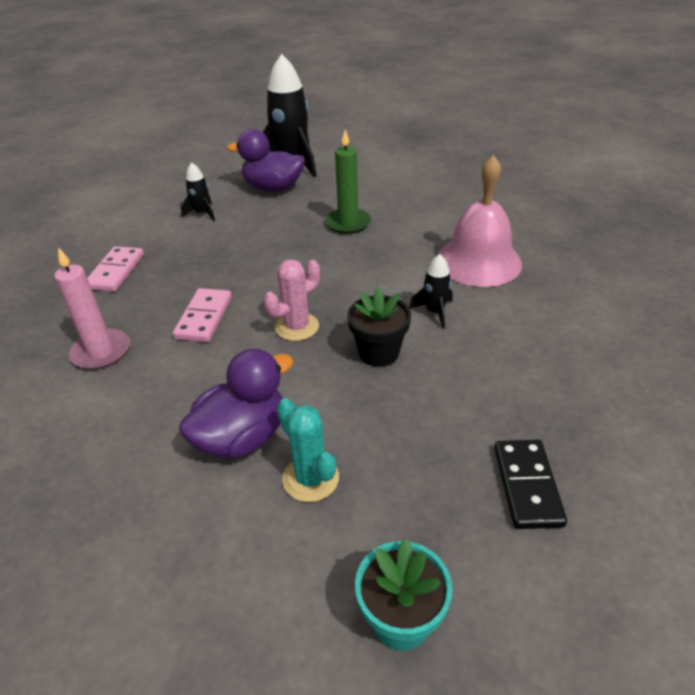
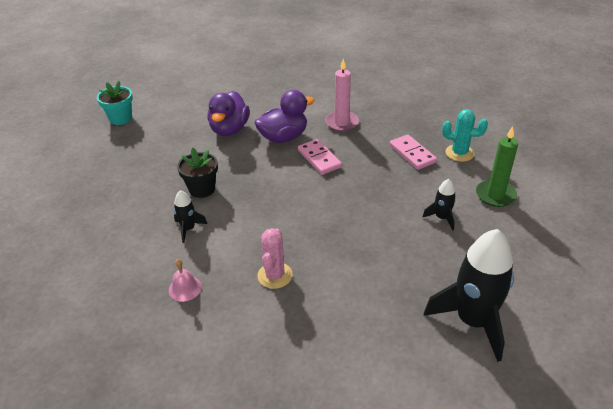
camera: 140 degrees right, 0 degrees up
(273, 188) = (435, 275): purple duck -> purple duck (283, 137)
(297, 327) = (262, 179): pink cactus -> pink cactus (275, 275)
(310, 478) = (186, 132): turquoise cactus -> turquoise cactus (459, 153)
(348, 223) = (322, 271): green candle -> green candle (495, 195)
(478, 261) = (185, 288): pink bell -> pink bell, size x0.43
(527, 485) = (90, 170): black domino -> none

